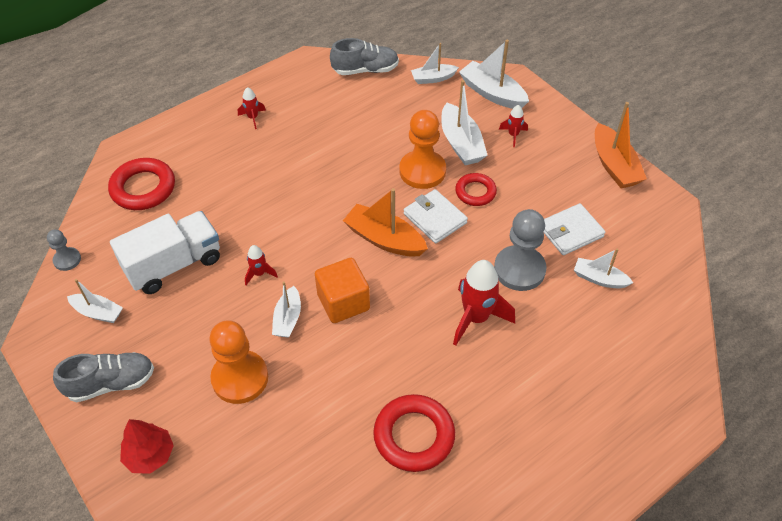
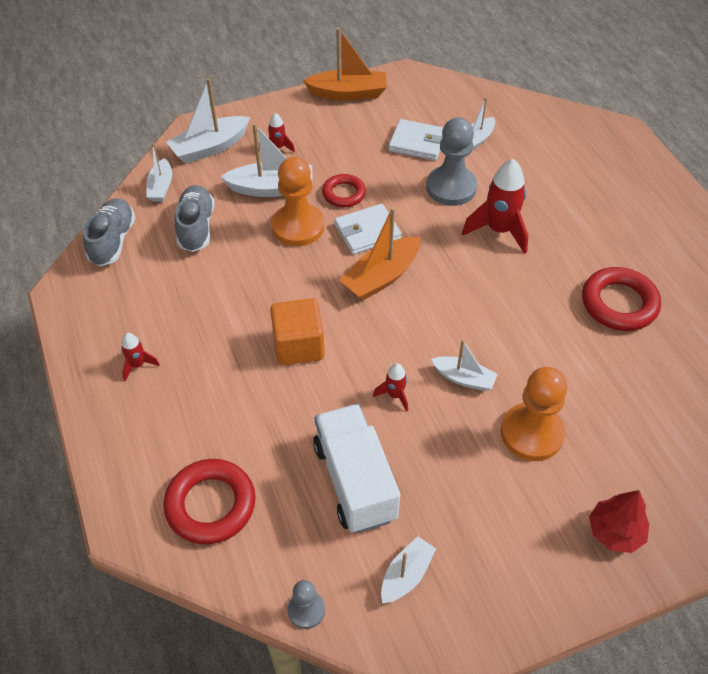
camera: 75 degrees left, 0 degrees up
(111, 383) = (515, 566): grey shoe -> grey shoe (196, 227)
(343, 302) = (454, 327): orange cube -> orange cube (298, 346)
(570, 232) = (417, 142): white wallet -> white wallet turned 60 degrees counterclockwise

